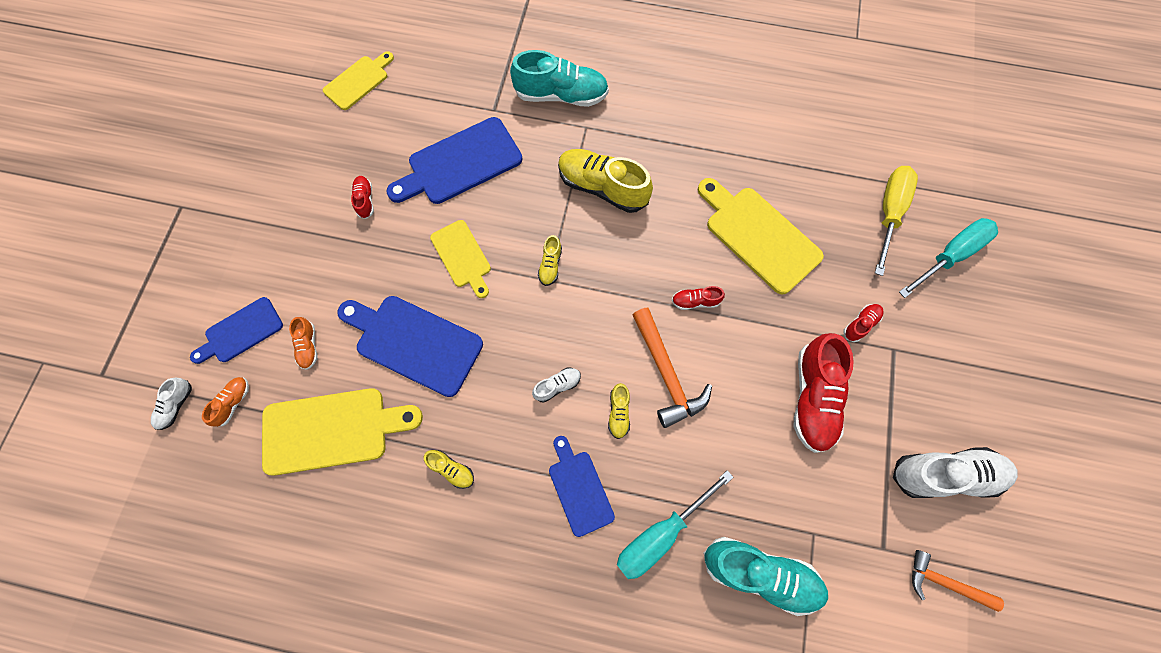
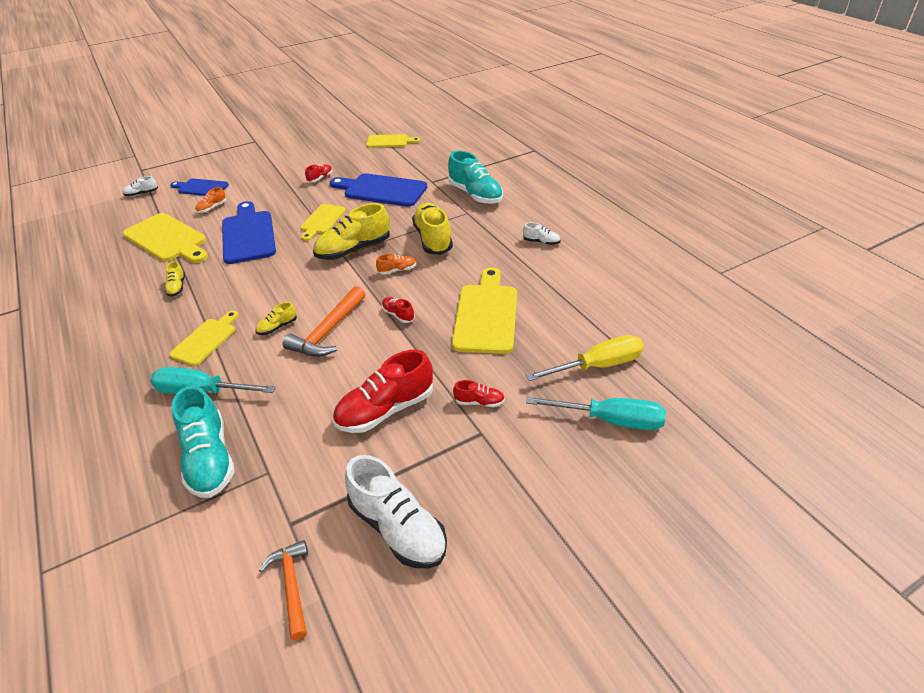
camera: 50 degrees right, 30 degrees down
(233, 402) = (157, 206): orange shoe -> orange shoe (397, 270)
(550, 265) = (353, 250): yellow shoe -> yellow shoe, size x2.13
(557, 386) = (272, 294): white shoe -> white shoe (541, 242)
(579, 489) = (206, 340): blue cutting board -> yellow cutting board

